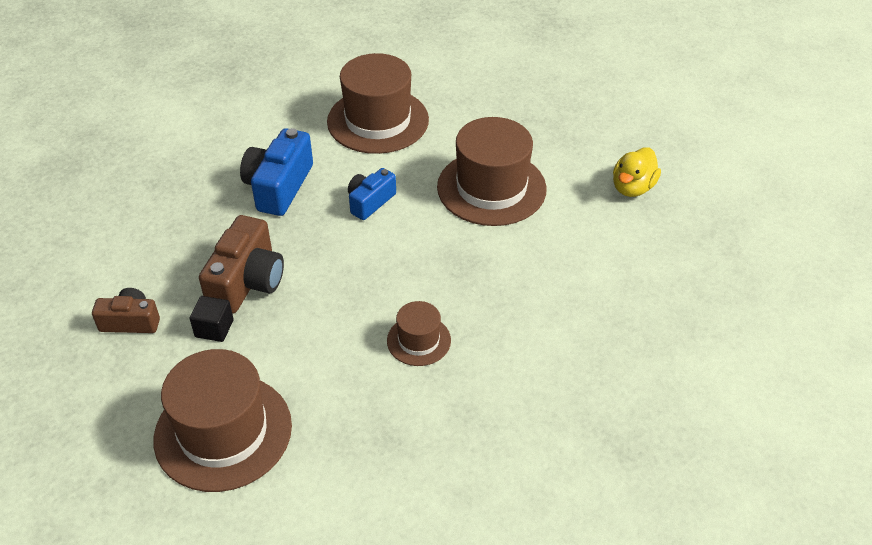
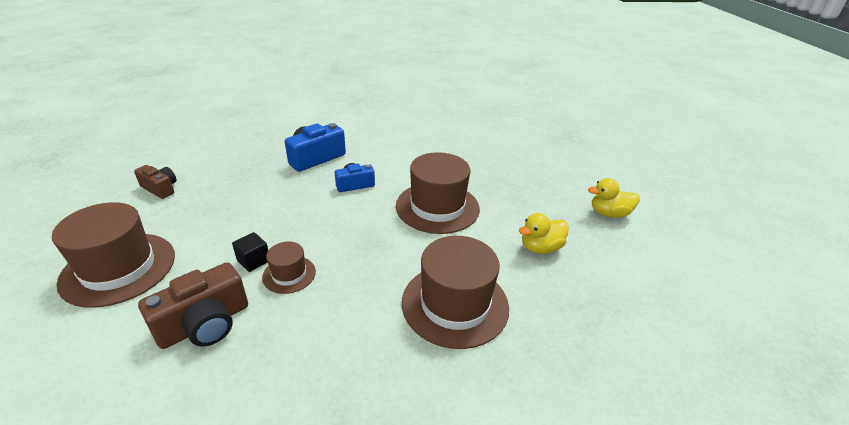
camera: 30 degrees right, 10 degrees down
(214, 328) = (192, 211): black cube -> black cube (253, 260)
(247, 281) = (239, 195): brown camera -> brown camera (205, 324)
(378, 121) = (407, 148): brown hat -> brown hat (455, 304)
(666, 115) = (609, 213): none -> yellow duck

